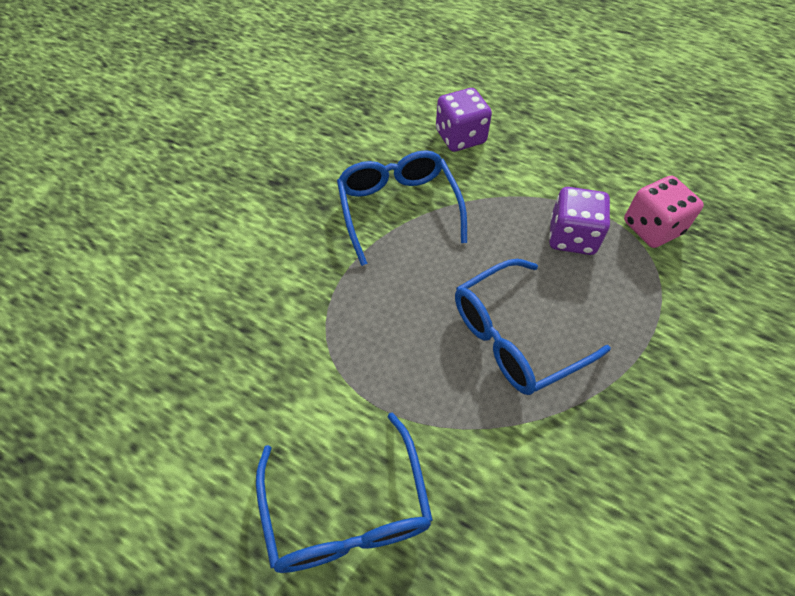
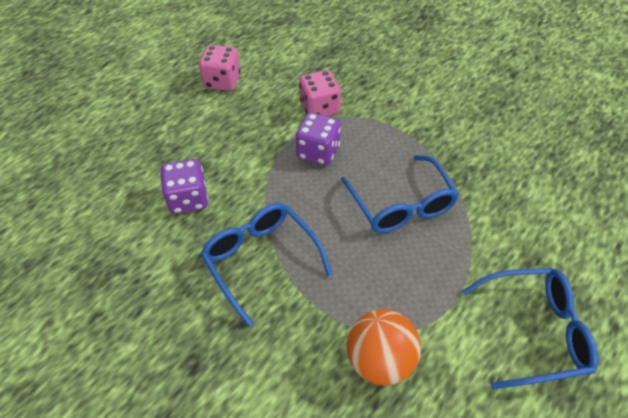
camera: 80 degrees left, 5 degrees down
(292, 330) = (380, 360): none -> orange ball
(398, 209) = (261, 260): blue glasses -> blue glasses turned 60 degrees clockwise
(650, 127) = (222, 81): none -> pink dice

